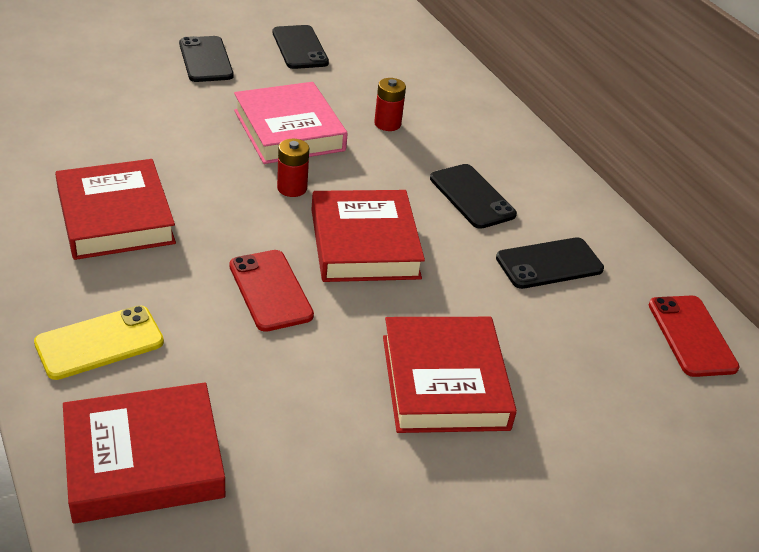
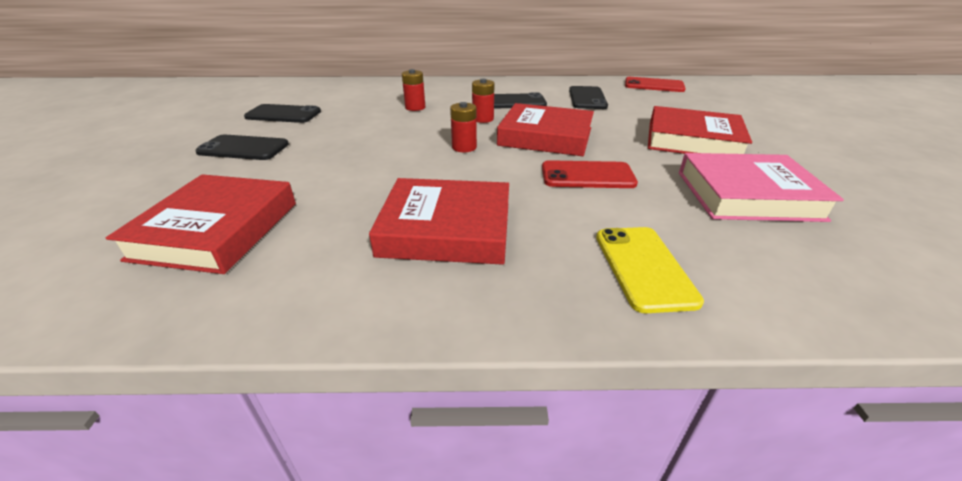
camera: 60 degrees left, 5 degrees down
(144, 460) = (807, 266): red book -> red book (217, 230)
(289, 130) = (388, 136): pink book -> pink book (747, 195)
(388, 183) = (483, 119): none -> red battery

